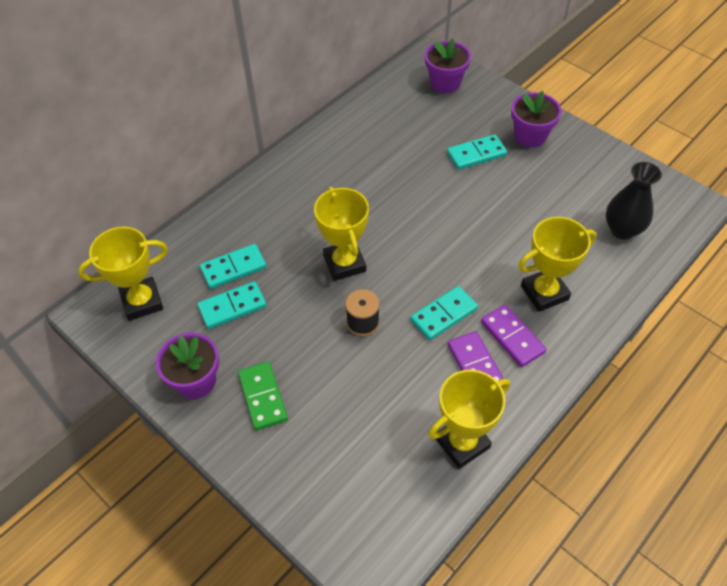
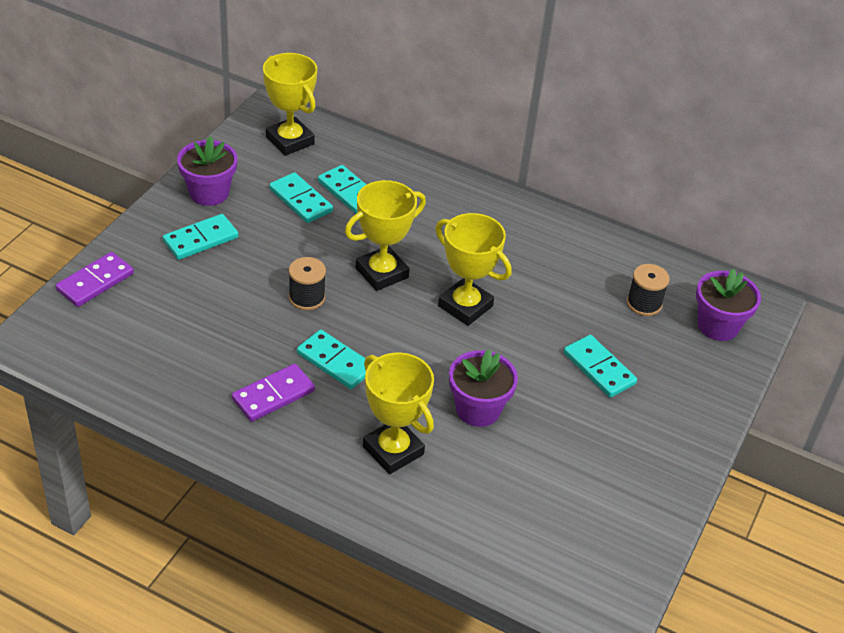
camera: 70 degrees right, 10 degrees down
(263, 397) = (201, 239): green domino -> turquoise domino
(415, 114) = (644, 304): none -> black spool
(462, 443) = (174, 392): yellow trophy -> yellow trophy (465, 306)
(512, 337) = (319, 424): purple domino -> purple domino (95, 282)
(530, 136) = (658, 421): purple flower pot -> purple flower pot (478, 409)
(622, 230) = (524, 528): black vase -> none

